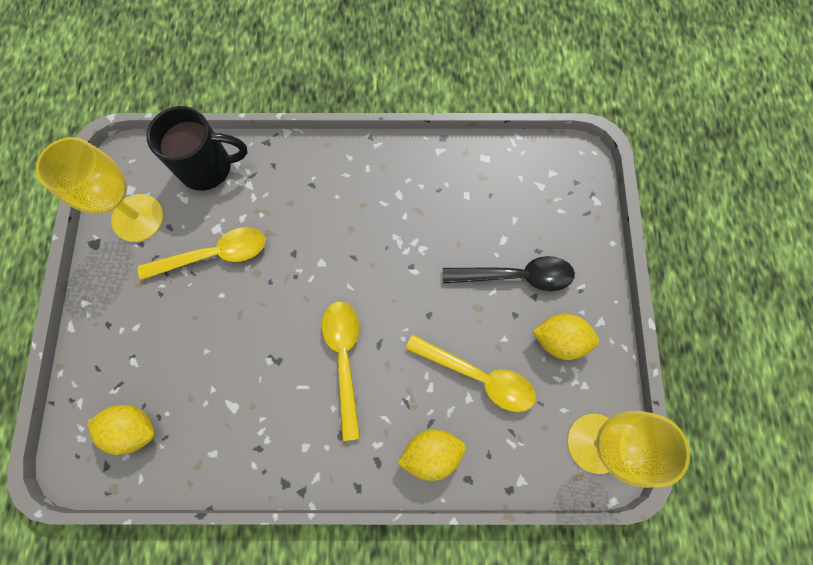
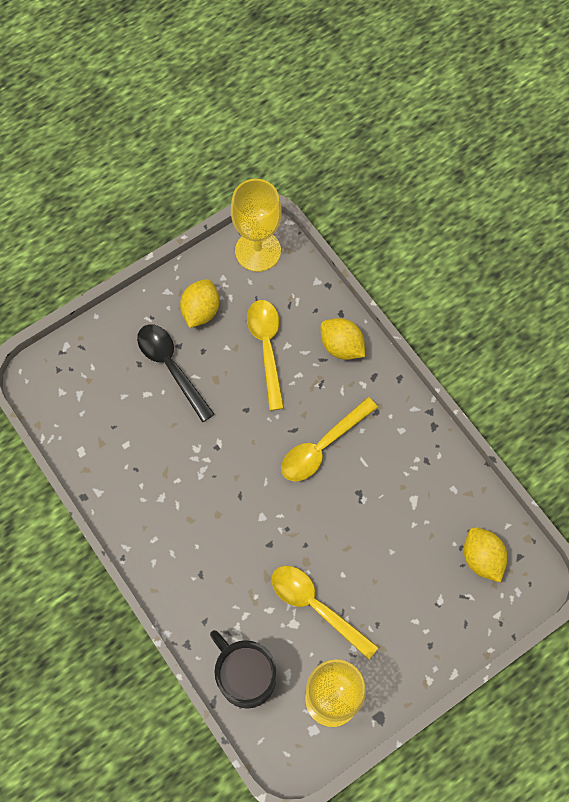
camera: 125 degrees left, 5 degrees down
(559, 340) = (201, 311): yellow lemon -> yellow lemon turned 45 degrees clockwise

